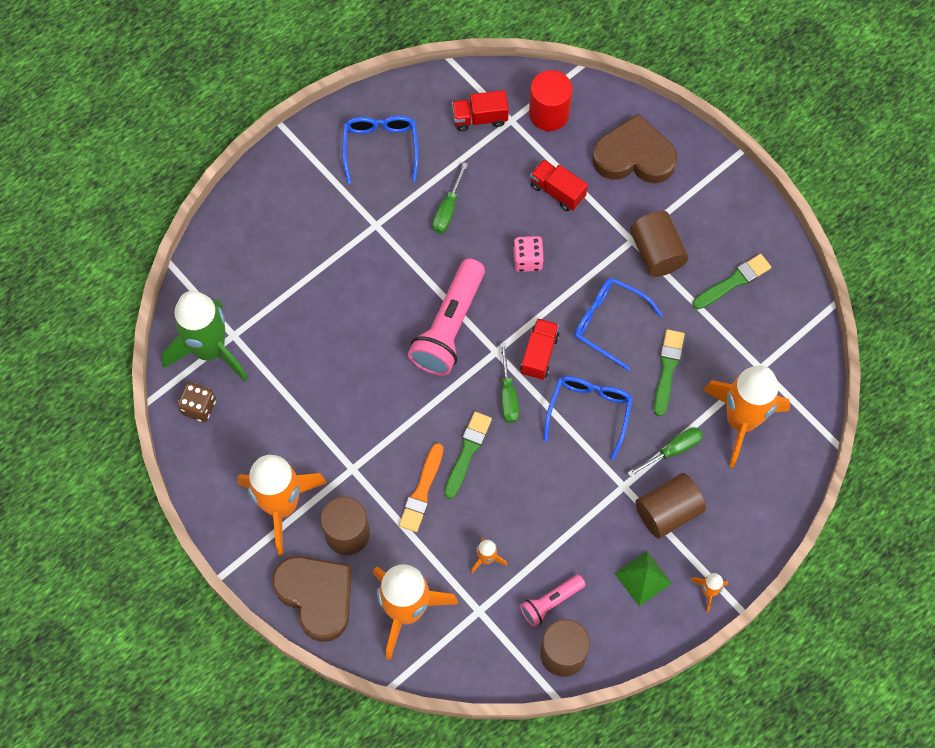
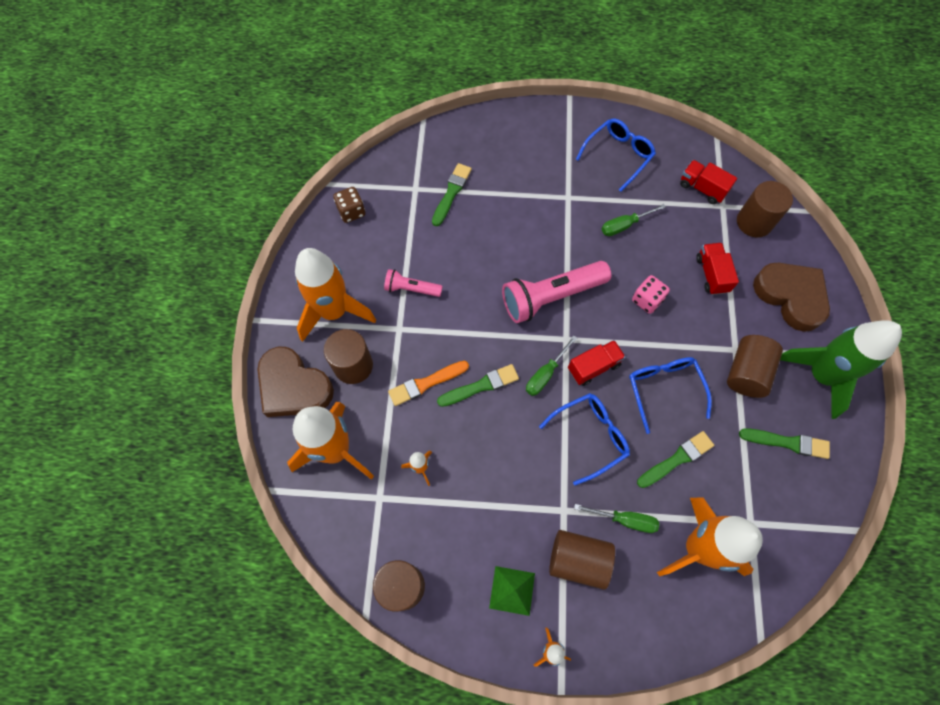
camera: 45 degrees right, 0 degrees up
(210, 350) = (393, 185): green rocket -> green rocket (820, 375)
(270, 310) = (451, 193): none -> green brush
(316, 596) = (293, 386): brown heart -> brown heart turned 120 degrees clockwise
(549, 113) = (754, 222): red cylinder -> brown cylinder
(550, 602) = (431, 541): pink flashlight -> pink flashlight (411, 289)

